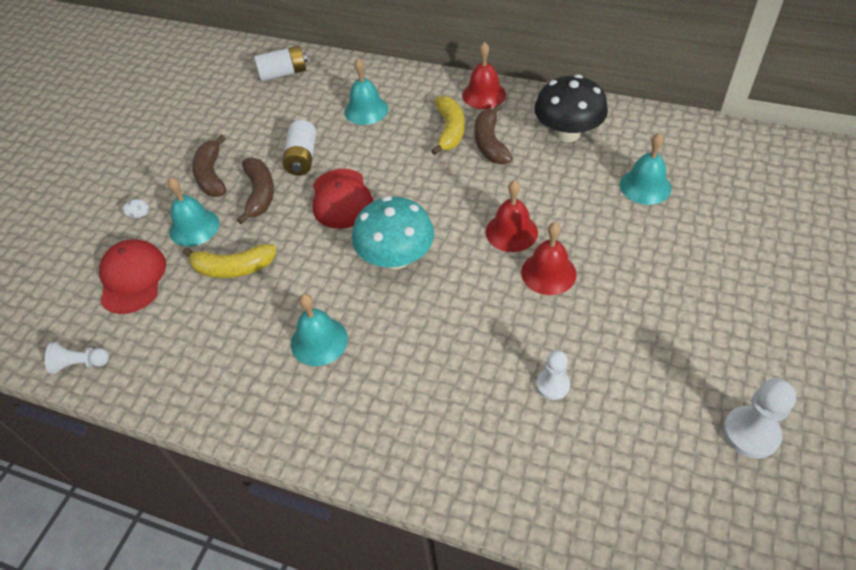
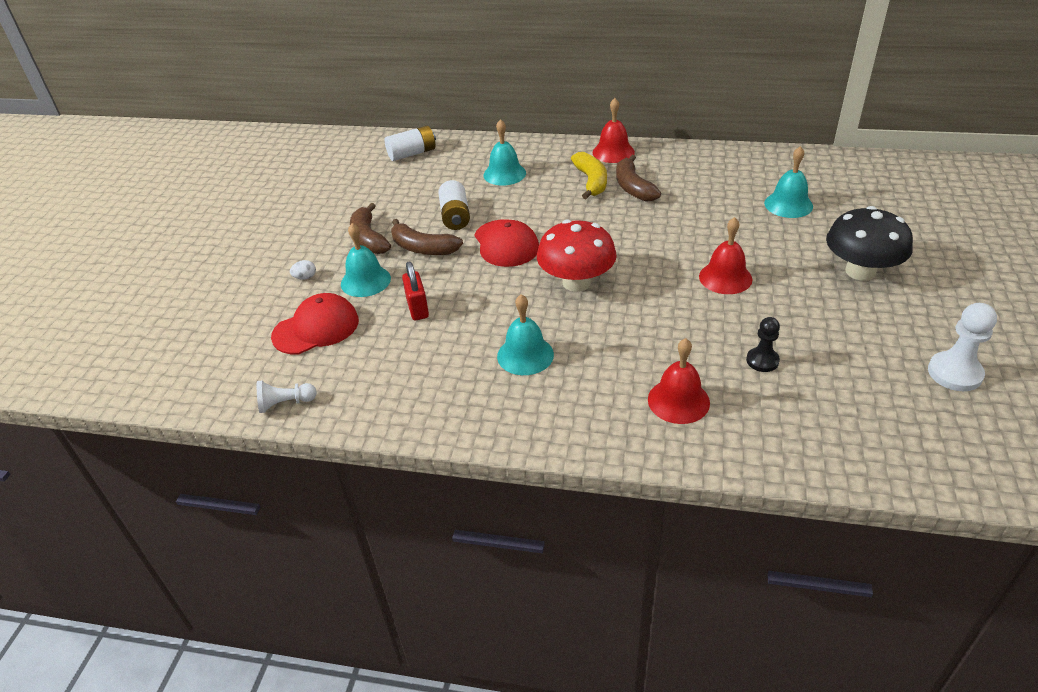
camera: 10 degrees left, 10 degrees down
(132, 278) = (316, 328): red cap -> red cap turned 75 degrees clockwise
(233, 268) = (417, 308): yellow banana -> red padlock
(259, 194) = (423, 248): brown banana -> brown banana turned 135 degrees clockwise
(396, 258) = (576, 282): turquoise mushroom -> red mushroom
(511, 232) = (679, 251): red bell -> red bell (678, 401)
(553, 385) = (762, 361): white pawn -> black pawn
(567, 133) = (702, 173): black mushroom -> black mushroom (860, 271)

